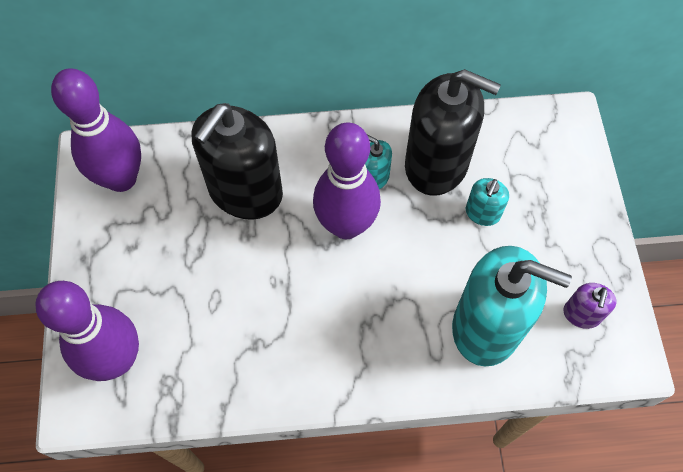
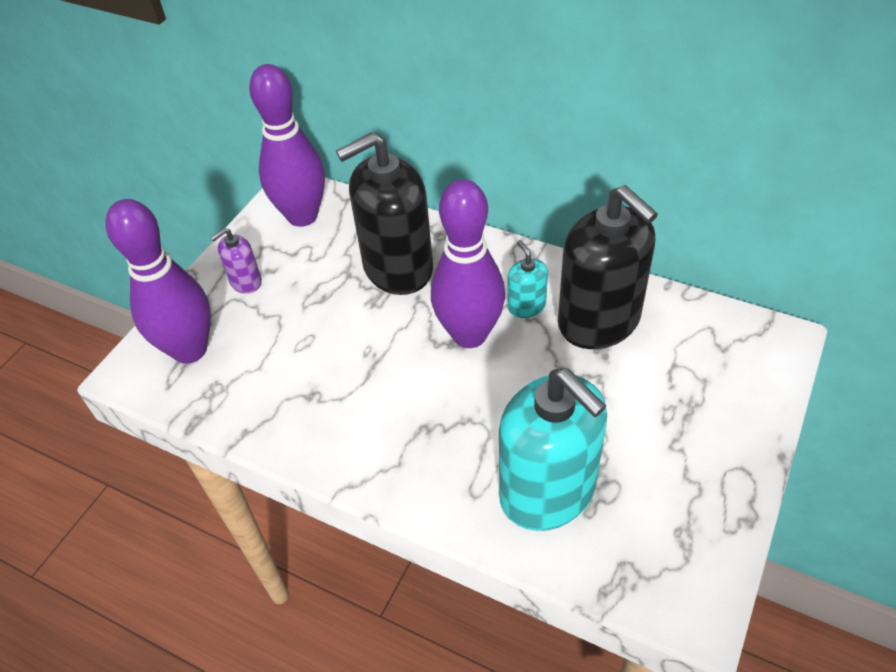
camera: 35 degrees right, 15 degrees down
(482, 213) = (618, 384): turquoise soap dispenser -> none
(581, 314) = (665, 533): purple soap dispenser -> purple soap dispenser (245, 282)

